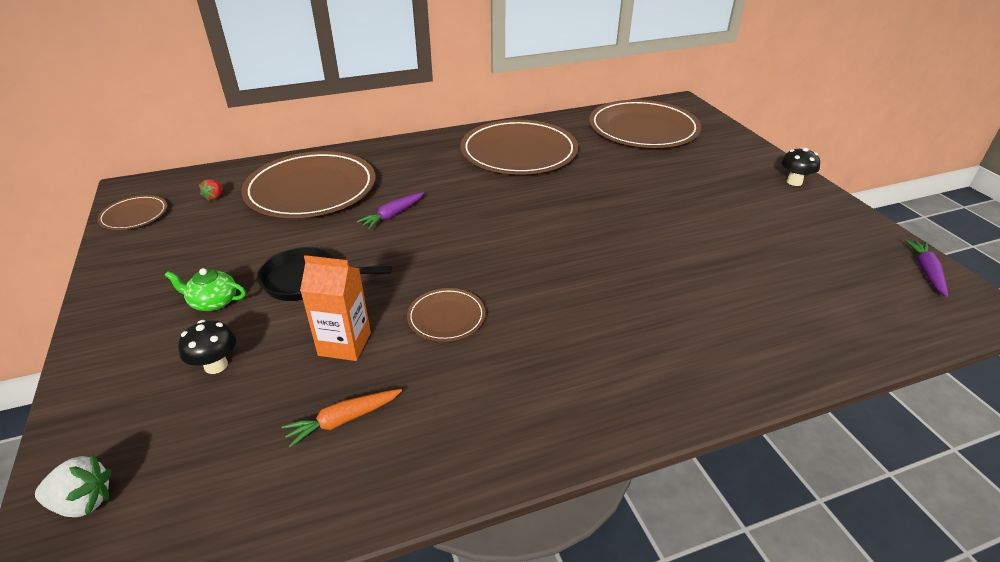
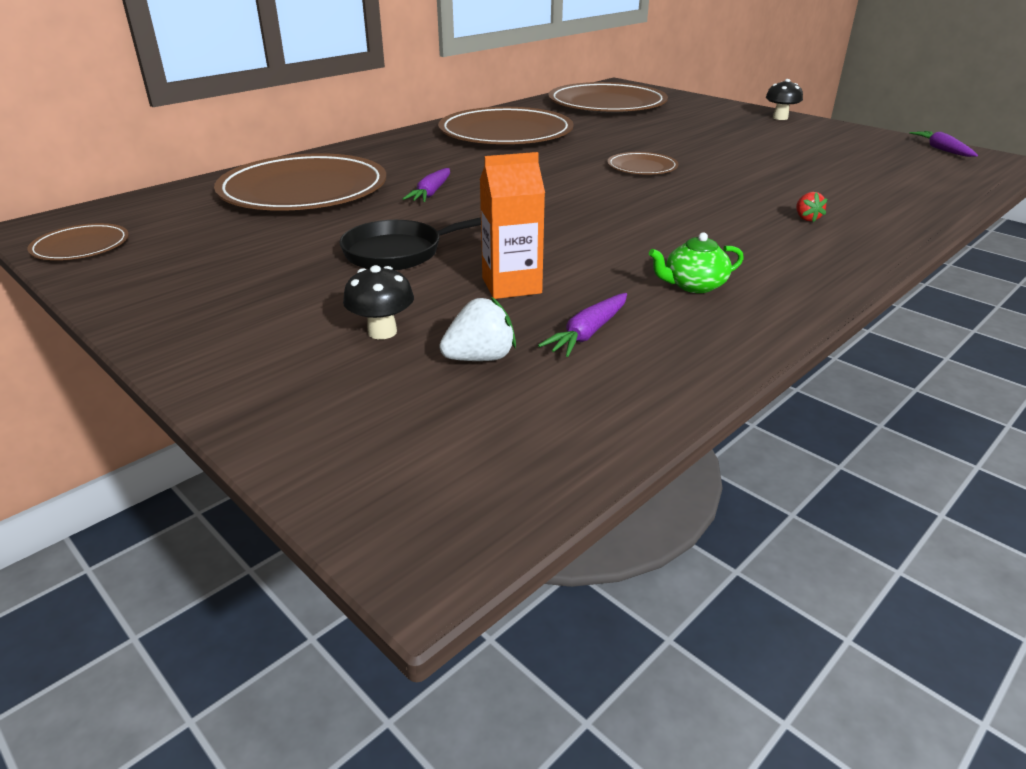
camera: 25 degrees left, 5 degrees down
(83, 502) = (369, 467): white strawberry -> white strawberry (480, 358)
(213, 302) = (304, 289): green teapot -> green teapot (693, 285)
(215, 197) = (180, 215): red strawberry -> red strawberry (806, 218)
(343, 420) = (588, 333): orange carrot -> purple carrot
(446, 317) = (592, 247): brown plate -> brown plate (642, 167)

